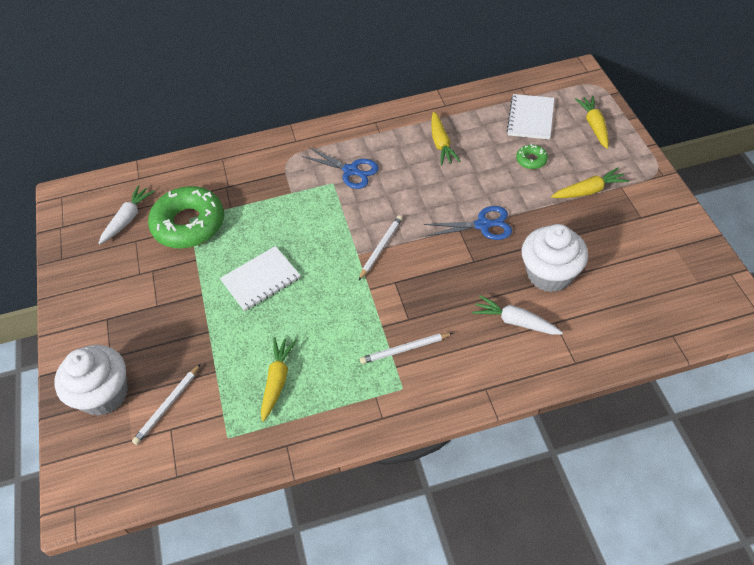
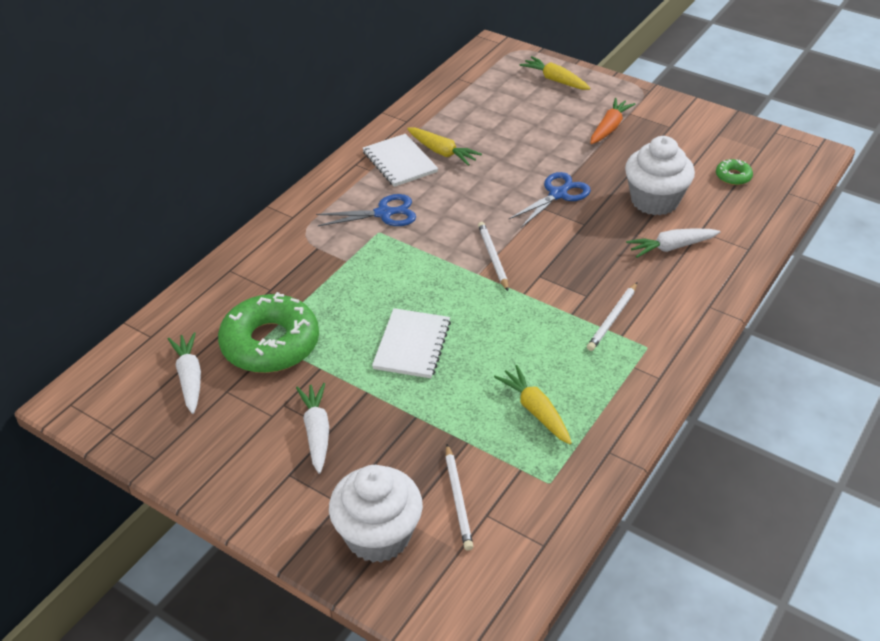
camera: 45 degrees left, 10 degrees down
(148, 301) = (316, 432): none -> white carrot
(530, 118) = (495, 97): white notebook -> white notebook (399, 162)
(531, 160) = (536, 128): green donut -> green donut (733, 176)
(589, 191) = (609, 128): yellow carrot -> orange carrot

